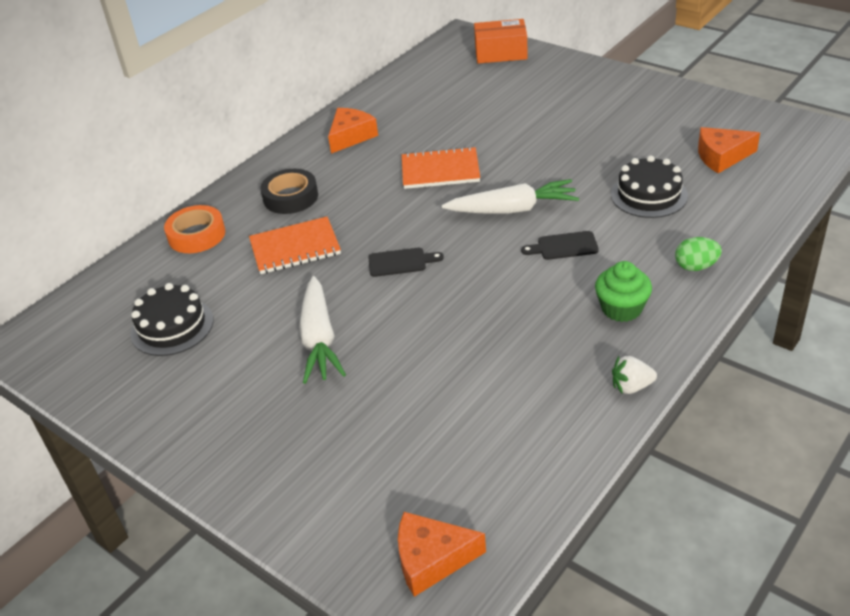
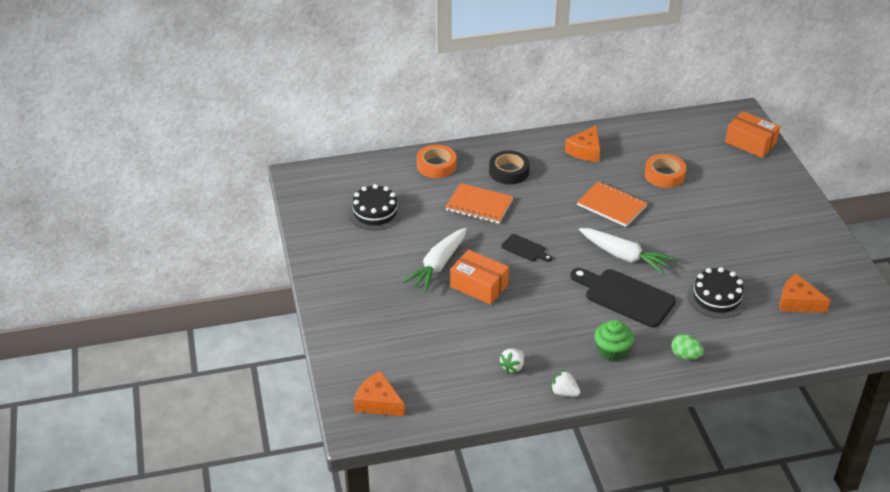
camera: 35 degrees right, 0 degrees up
(351, 136) = (585, 151): orange cheese -> orange cheese turned 135 degrees clockwise
(394, 332) = (479, 286): none -> orange box
(457, 117) = (664, 175): none -> orange tape
(541, 397) = (512, 367): none -> white strawberry
(564, 246) = (625, 296): black cutting board -> black cutting board, size x1.96

